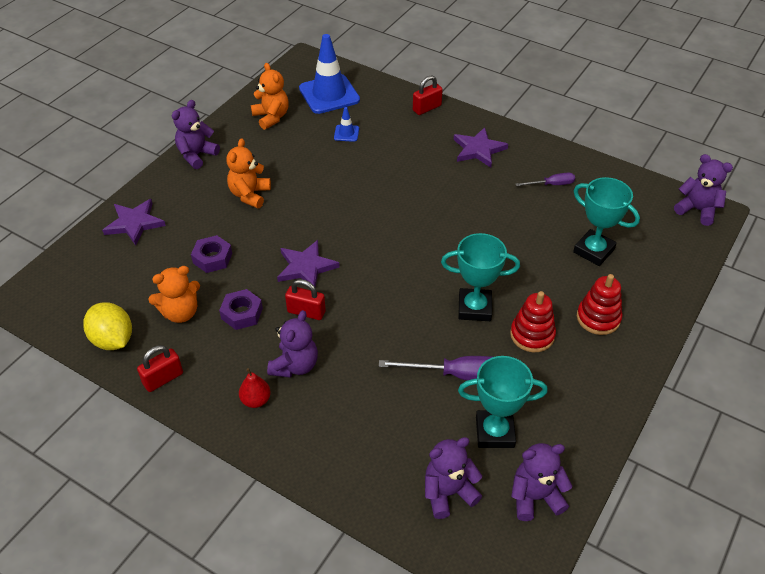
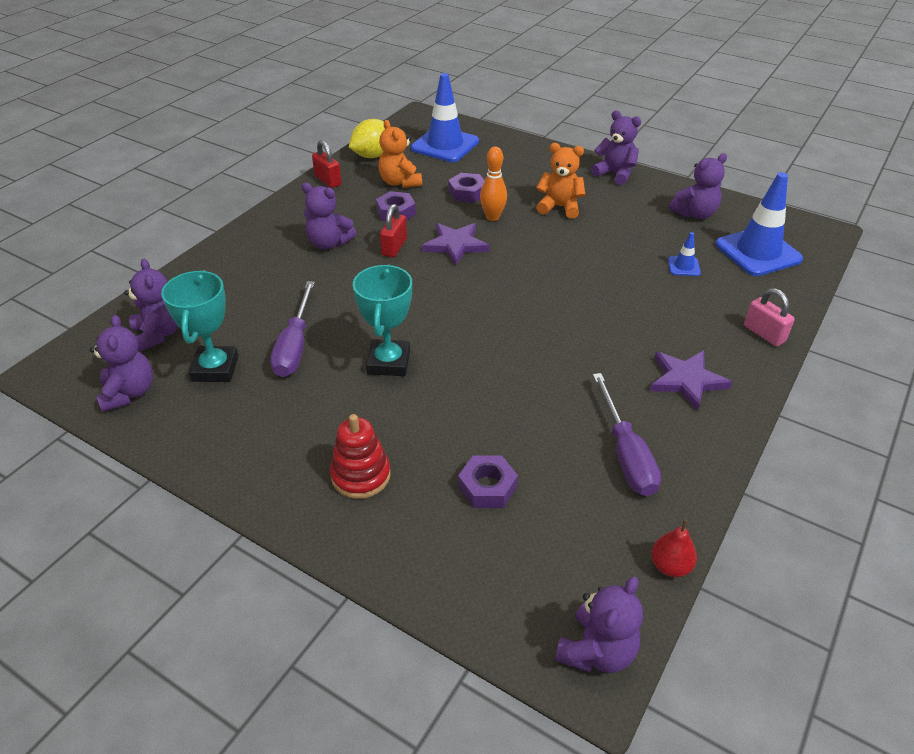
camera: 90 degrees right, 5 degrees down
(105, 276) = (445, 145): none -> blue traffic cone
(134, 223) = (511, 151): purple star -> none
(256, 400) = (294, 225): red pear -> red pear (670, 566)
(261, 240) = (492, 217): none -> orange bowling pin
(271, 117) = (695, 214): orange teddy bear -> purple teddy bear
(427, 108) = (764, 334): red padlock -> pink padlock
(532, 335) = (341, 408): red stacking toy -> none
(551, 184) = (625, 454): purple screwdriver -> purple screwdriver, size x1.74
(593, 251) = (487, 487): turquoise trophy -> purple nut

